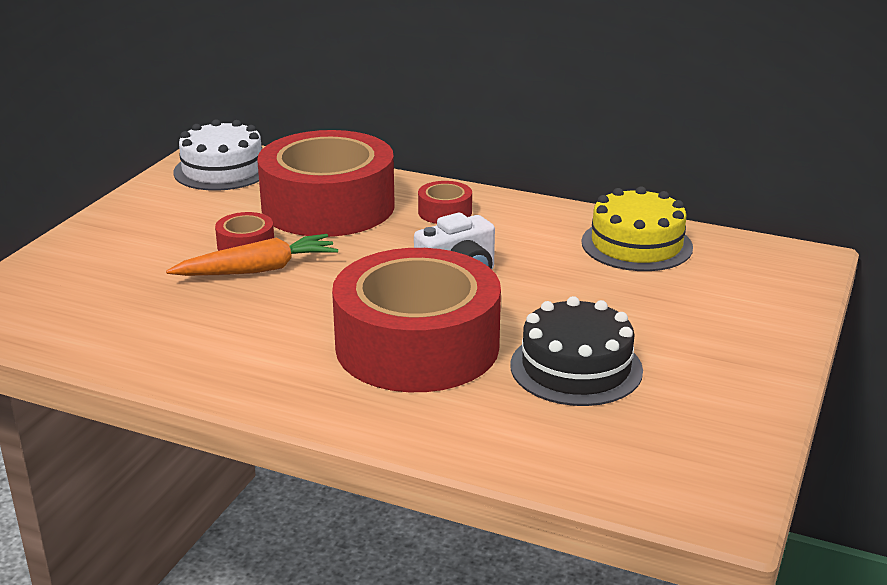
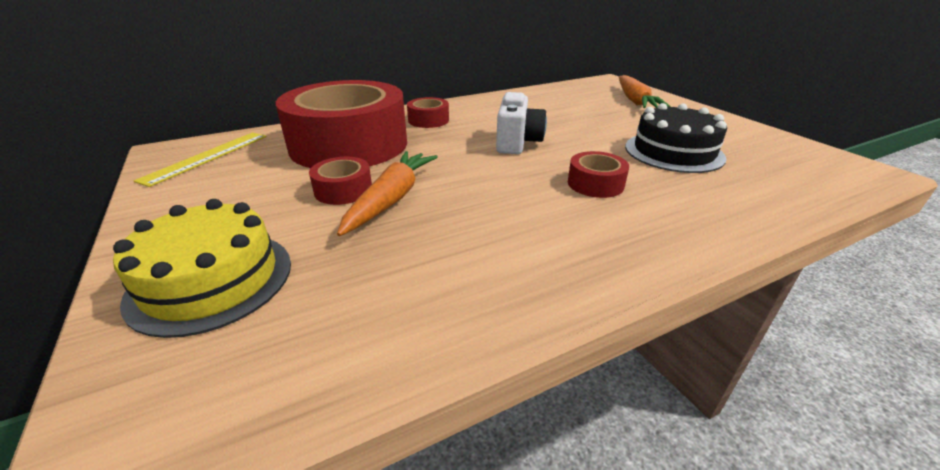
camera: 50 degrees left, 5 degrees up
(223, 170) = (207, 157): white cake -> yellow ruler
(417, 346) = (595, 184): red tape -> red tape, size x0.40
(636, 244) = (547, 98): yellow cake -> yellow cake (211, 280)
(739, 300) = (634, 100): none -> orange carrot

